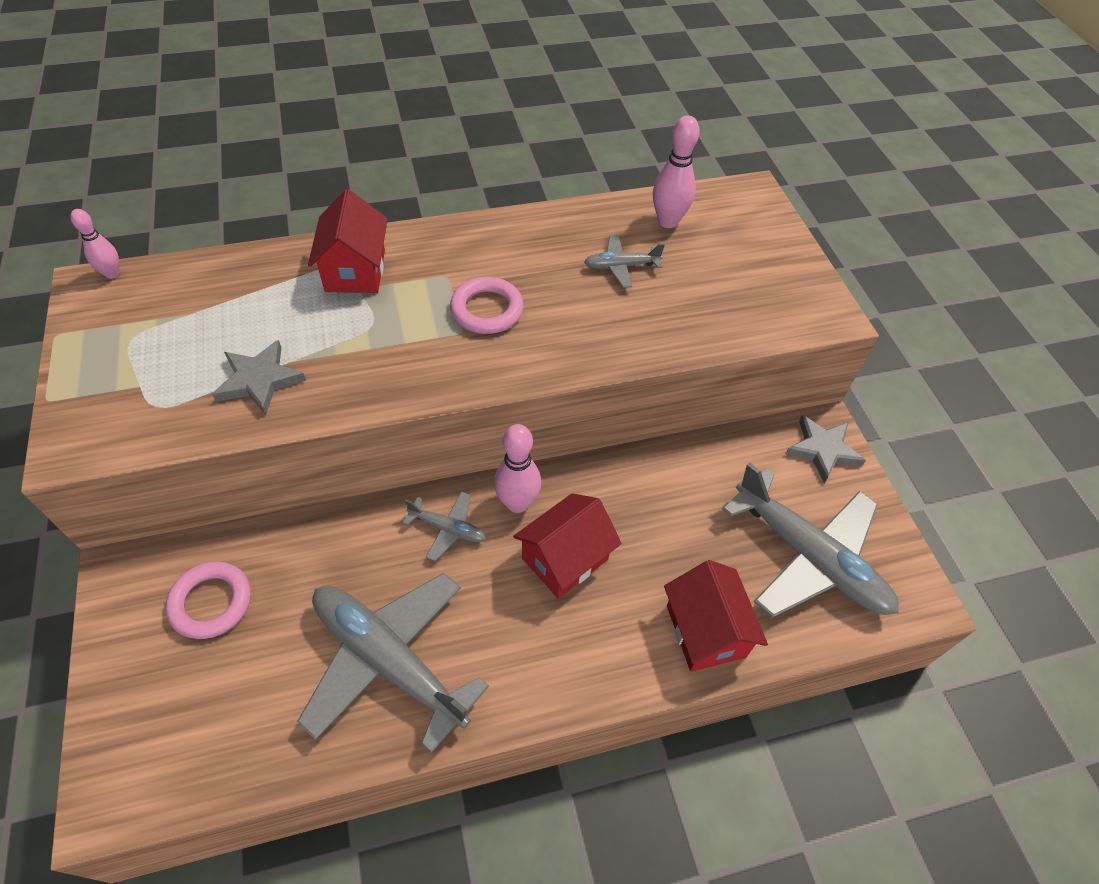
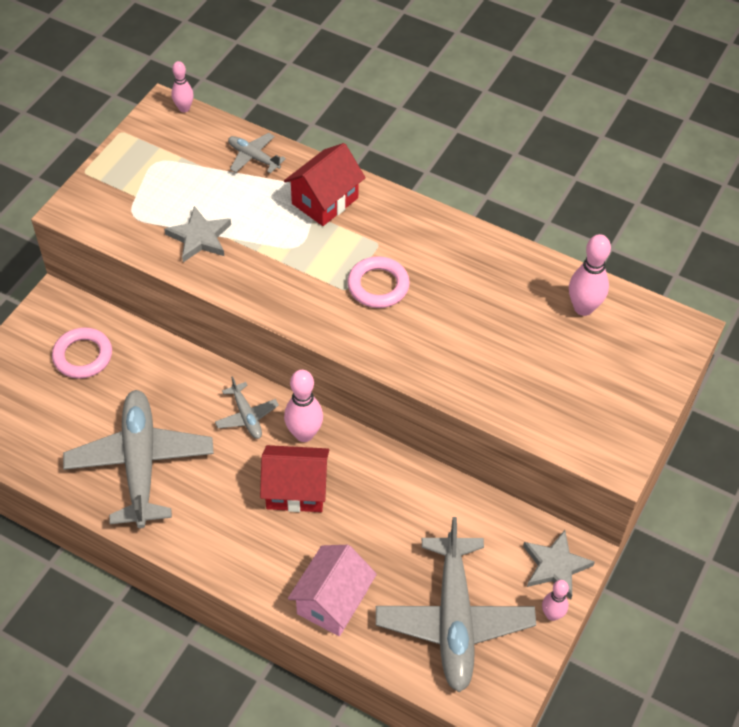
camera: 45 degrees right, 0 degrees up
(620, 266) = (505, 318): grey plane -> grey plane (253, 157)
(705, 631) = (332, 601): red house -> pink house
(865, 489) = (552, 614): none -> pink bowling pin

